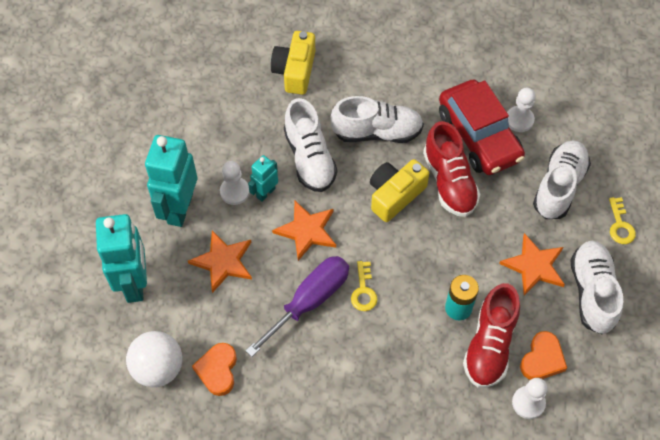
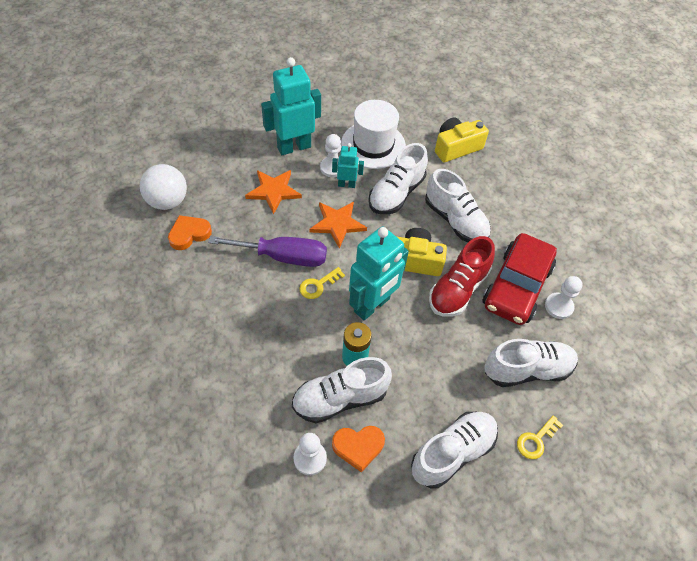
camera: 50 degrees right, 5 degrees down
(135, 283) = (220, 155): turquoise robot -> turquoise robot (372, 305)
(234, 137) = (373, 145): none -> white hat
(489, 345) = (340, 398): red shoe -> white shoe
(534, 266) = (438, 392): orange star -> none

